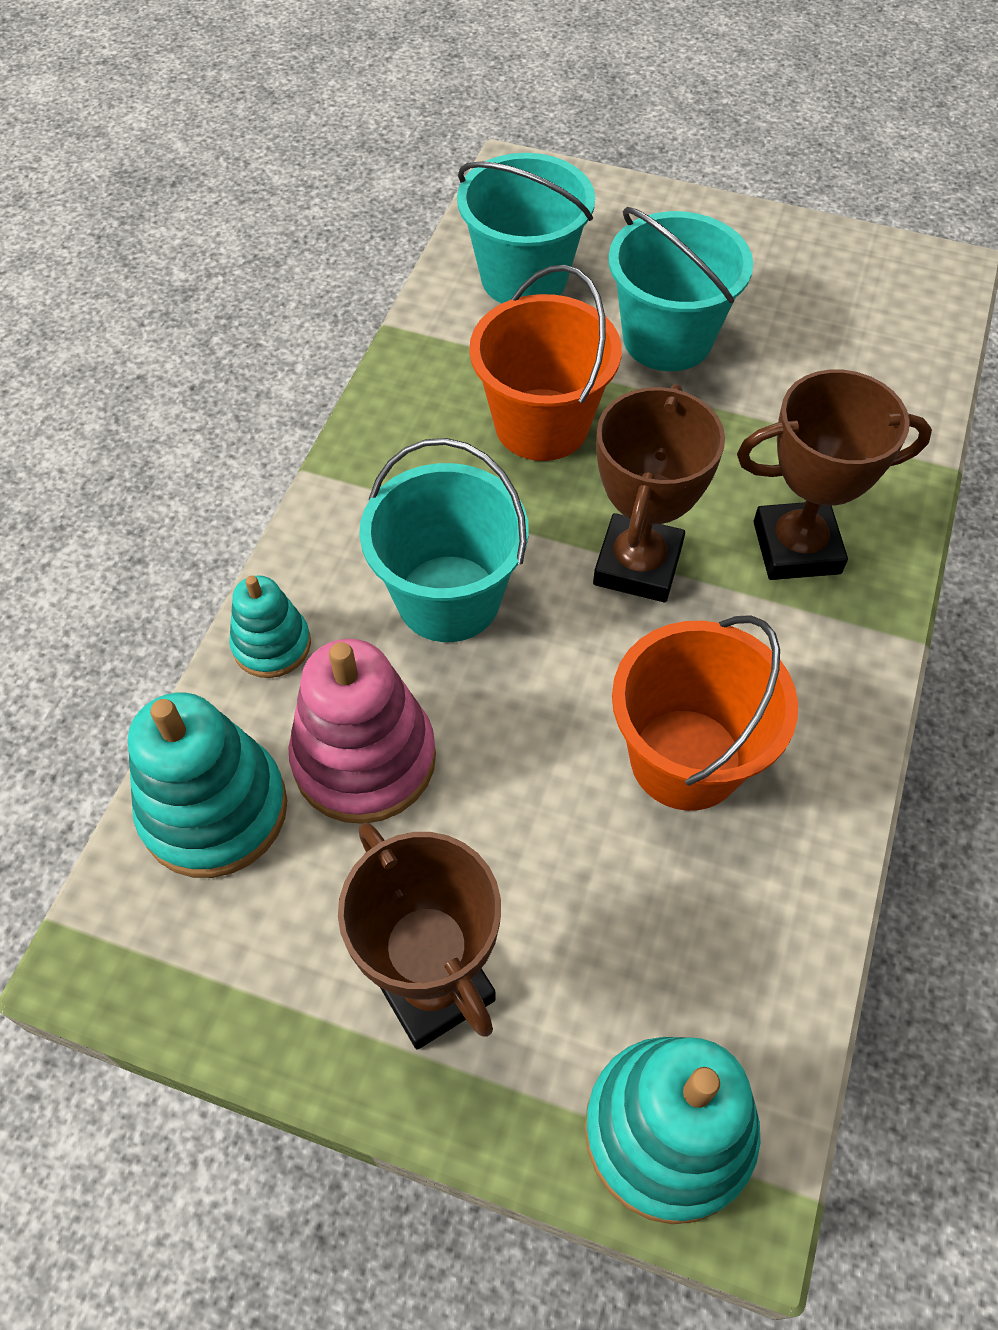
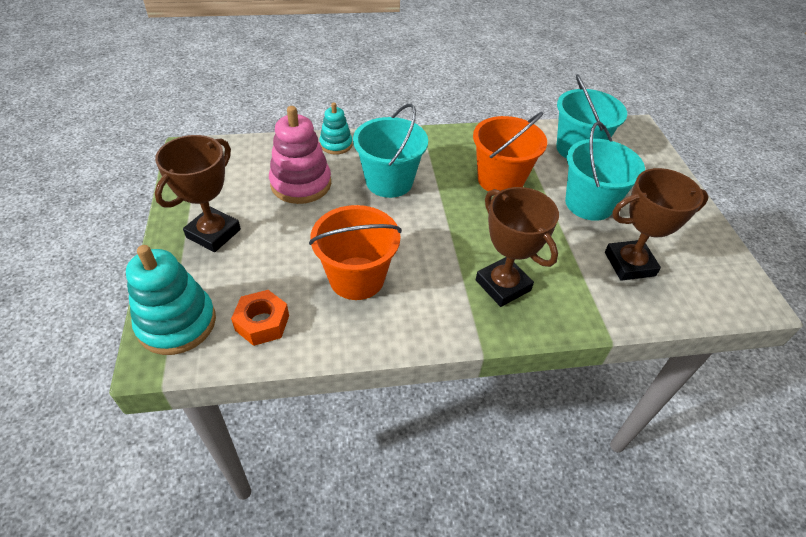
camera: 60 degrees right, 10 degrees down
(214, 810) = (259, 155): turquoise stacking toy -> none
(638, 565) = (449, 232): brown trophy -> brown trophy (629, 264)
(731, 963) = (262, 323): none -> orange nut

